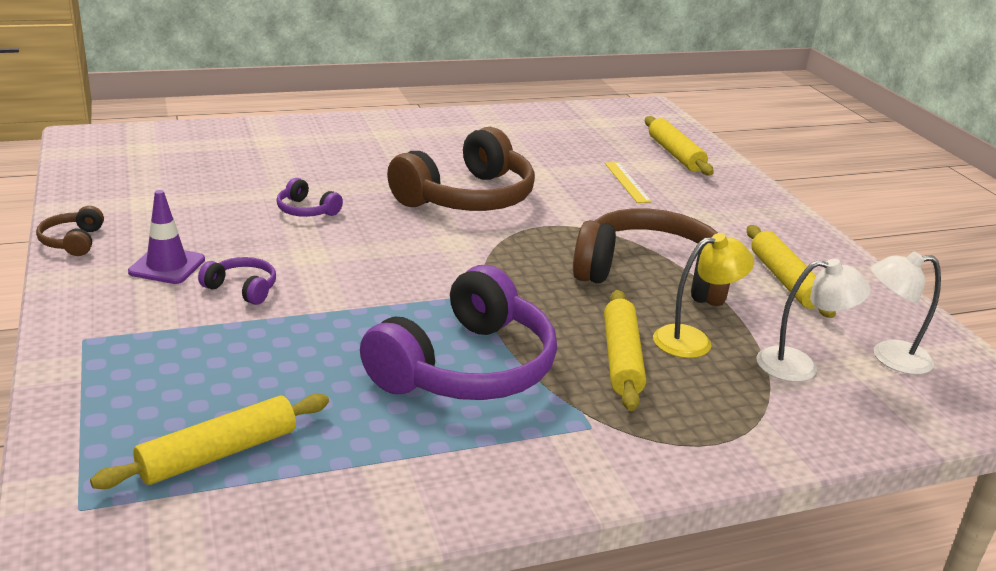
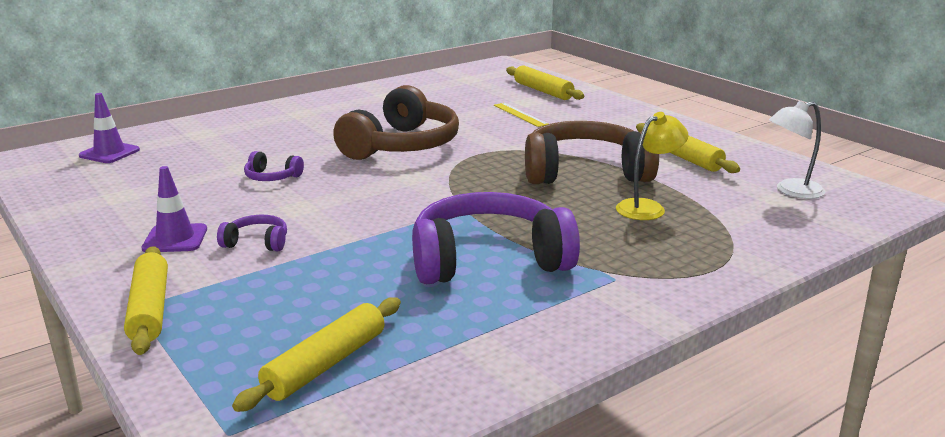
camera: 15 degrees left, 5 degrees down
(73, 241) = (71, 237): brown headphones -> none
(167, 147) = (109, 153): none -> purple traffic cone
(466, 367) = (488, 260): purple headphones -> purple headphones turned 120 degrees counterclockwise
(622, 359) = (604, 230): yellow rolling pin -> yellow rolling pin (150, 309)
(800, 366) = (735, 209): white lamp -> none

